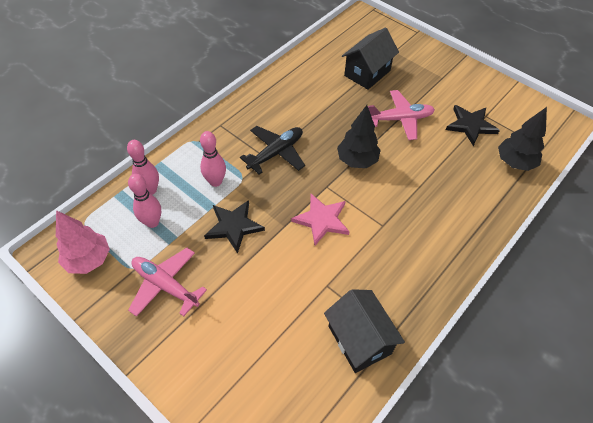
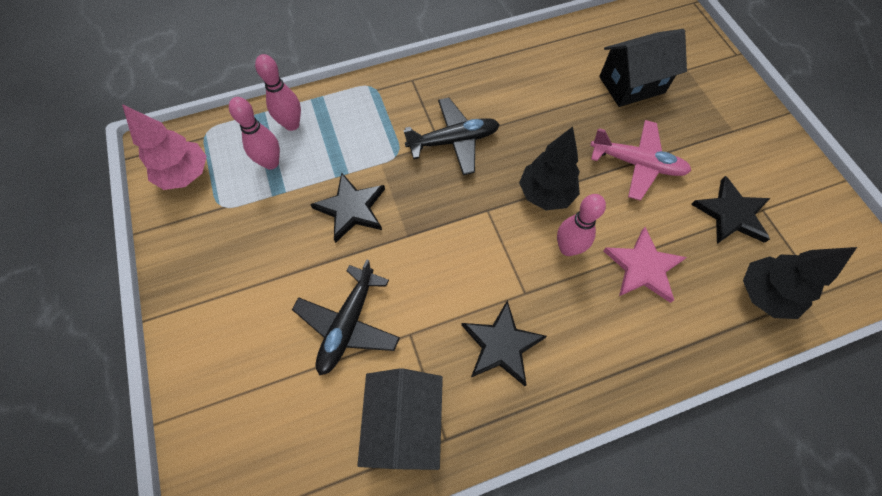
camera: 30 degrees right, 10 degrees up
(165, 285) = (240, 241): pink plane -> none
(215, 182) = (365, 146): pink bowling pin -> pink bowling pin (567, 248)
(282, 300) = (348, 325): none -> black plane
(322, 220) = (455, 250): pink star -> pink star (643, 267)
(388, 263) = (501, 345): none -> black star

